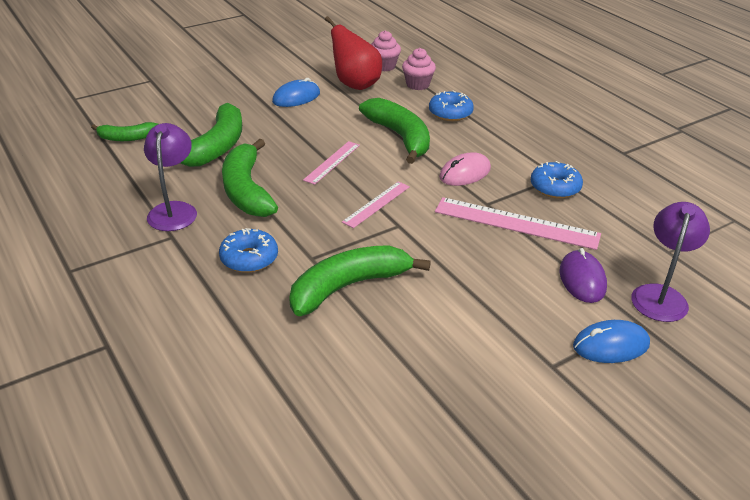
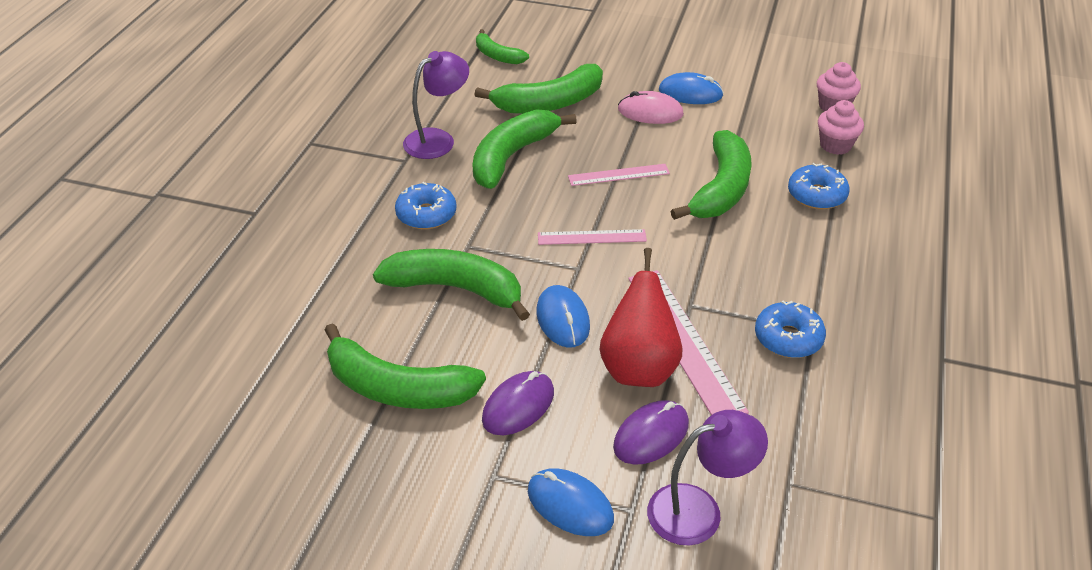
camera: 50 degrees right, 5 degrees up
(355, 84) = (769, 110): red pear -> red pear (638, 368)
(417, 369) = (397, 388): none -> green banana
(439, 257) = (563, 319): none -> blue mouse
(465, 173) = (721, 263): pink mouse -> pink mouse (650, 112)
(498, 320) = (518, 406): none -> purple mouse

